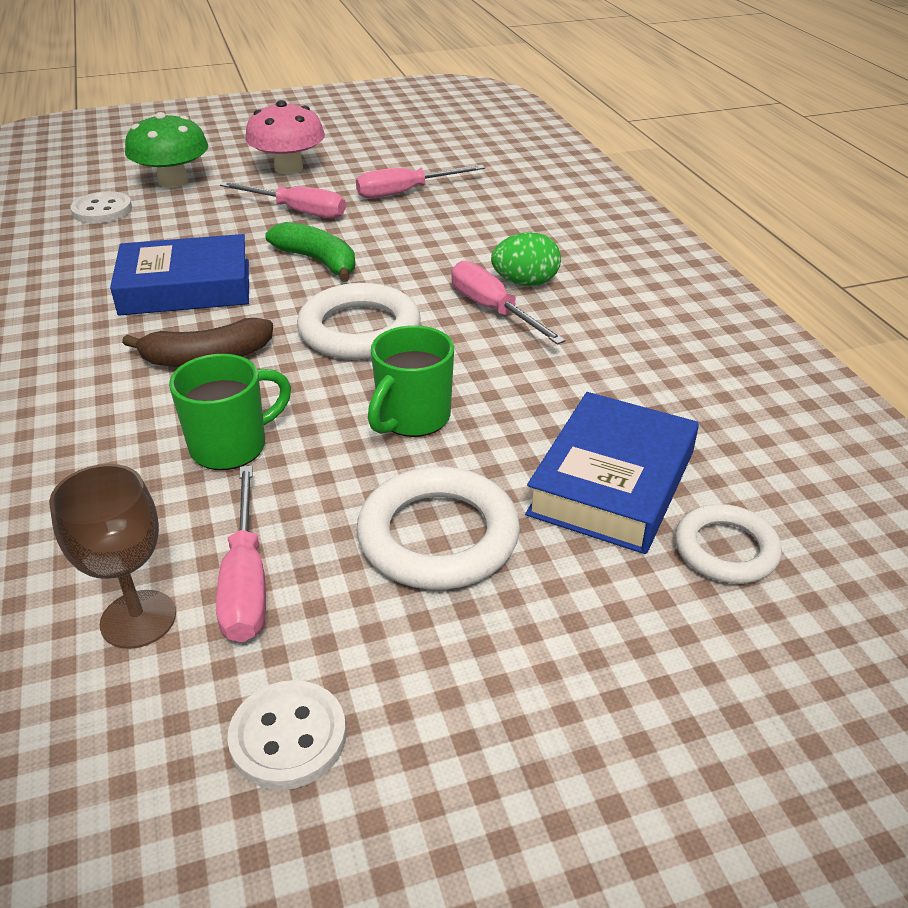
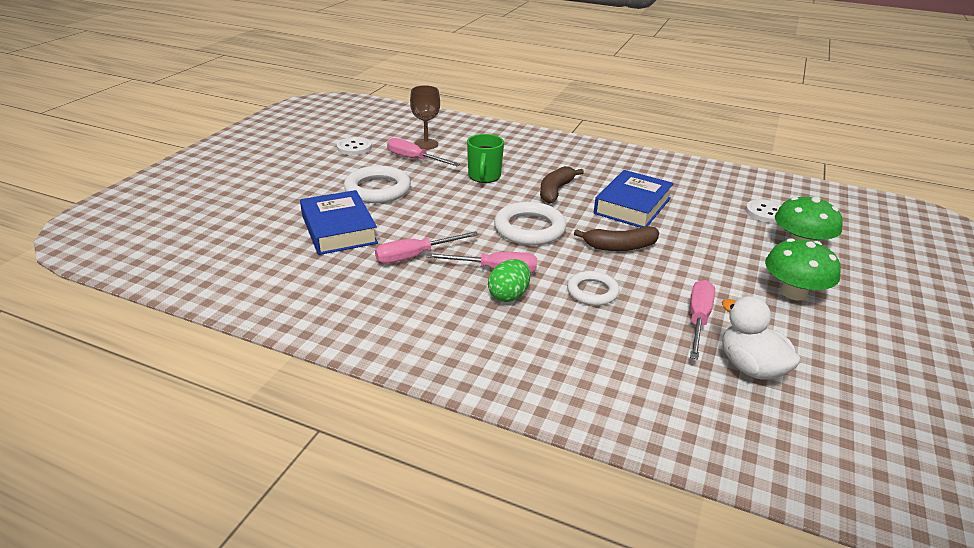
camera: 130 degrees right, 5 degrees down
(289, 168) = (793, 293): pink mushroom -> green mushroom
(298, 211) = (703, 267): pink screwdriver -> pink screwdriver (415, 256)
(318, 261) = (620, 247): green banana -> brown banana
(412, 418) = (444, 212): green mug -> none
(442, 162) = (750, 367): none -> white duck
(725, 549) = (274, 230): white ring -> white ring (592, 292)

